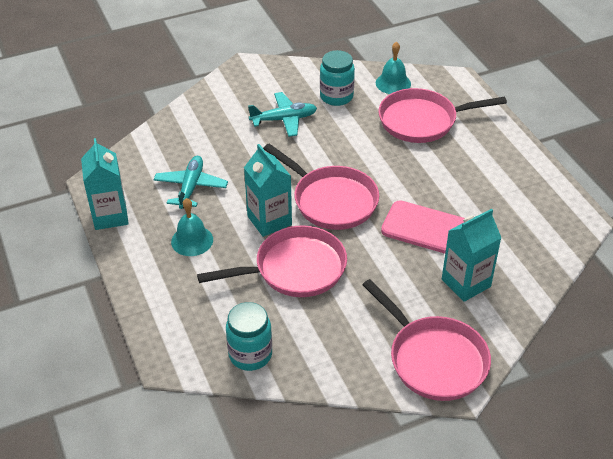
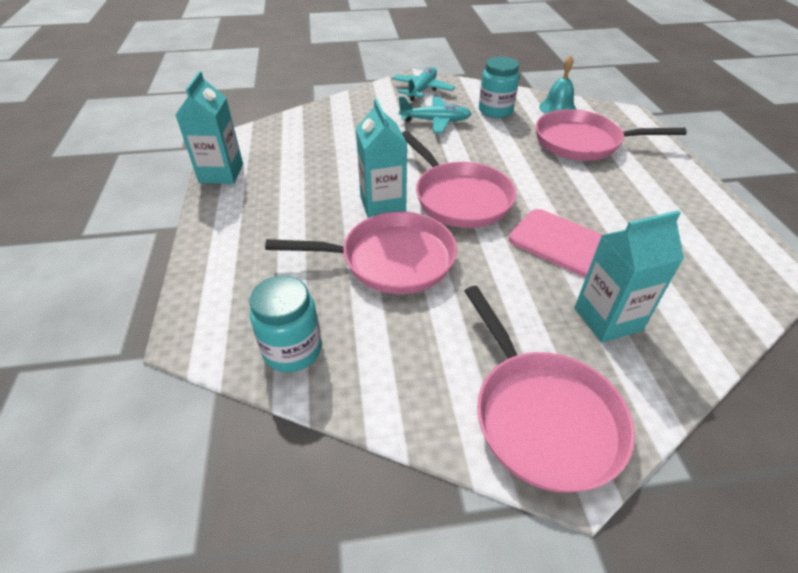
camera: 15 degrees right, 0 degrees up
(191, 187) = (315, 162): turquoise plane -> turquoise plane (422, 90)
(192, 240) = (290, 209): turquoise bell -> none

